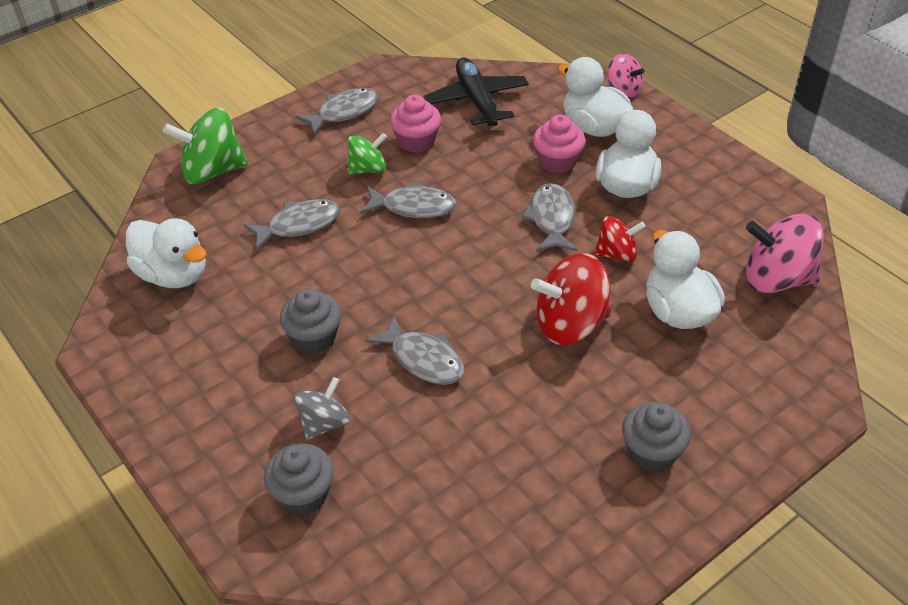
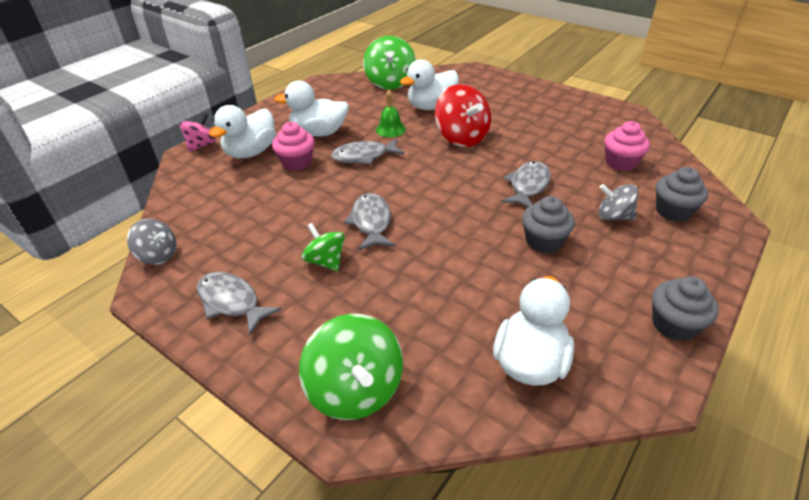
camera: 105 degrees left, 5 degrees down
(299, 225) = (419, 287): grey fish -> none
(416, 141) = (278, 239): pink cupcake -> pink cupcake (621, 163)
(427, 71) = (158, 255): none -> grey spinning top
(477, 100) = (212, 215): black plane -> none
(617, 254) = (390, 129): red spinning top -> green bell
(651, 452) = (537, 105): grey cupcake -> grey cupcake (674, 325)
(776, 279) = (390, 83): pink spinning top -> green spinning top

